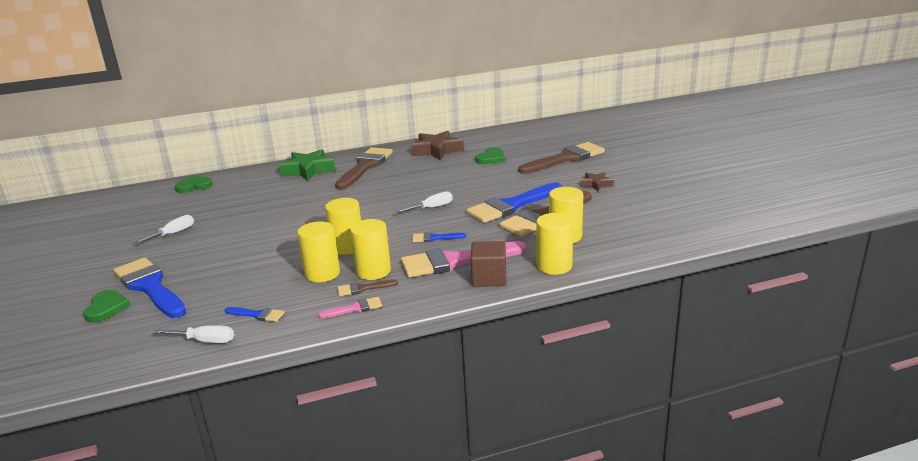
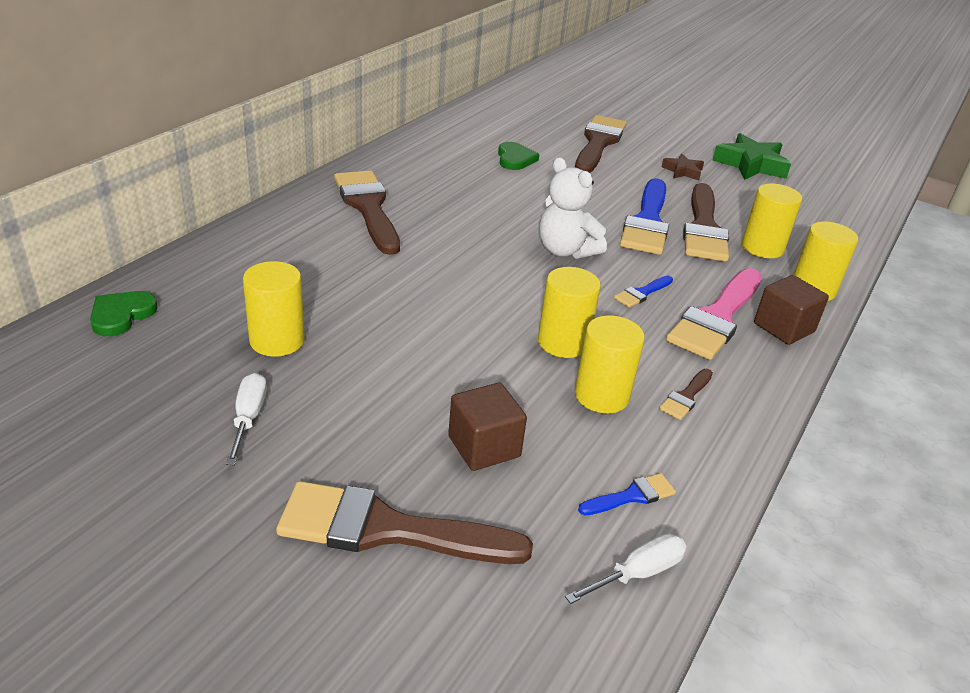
camera: 45 degrees left, 10 degrees up
(106, 308) = (382, 604): green heart -> none
(150, 287) = (387, 529): blue brush -> brown brush
(234, 274) = (484, 446): none -> brown cube
(308, 170) = (288, 233): green star -> green star (751, 165)
(355, 308) = (726, 429): pink brush -> none
(373, 271) = (655, 367): yellow cylinder -> yellow cylinder (277, 340)
(431, 208) = (565, 250): white screwdriver -> white teddy bear
(437, 150) = (426, 160): brown star -> none

